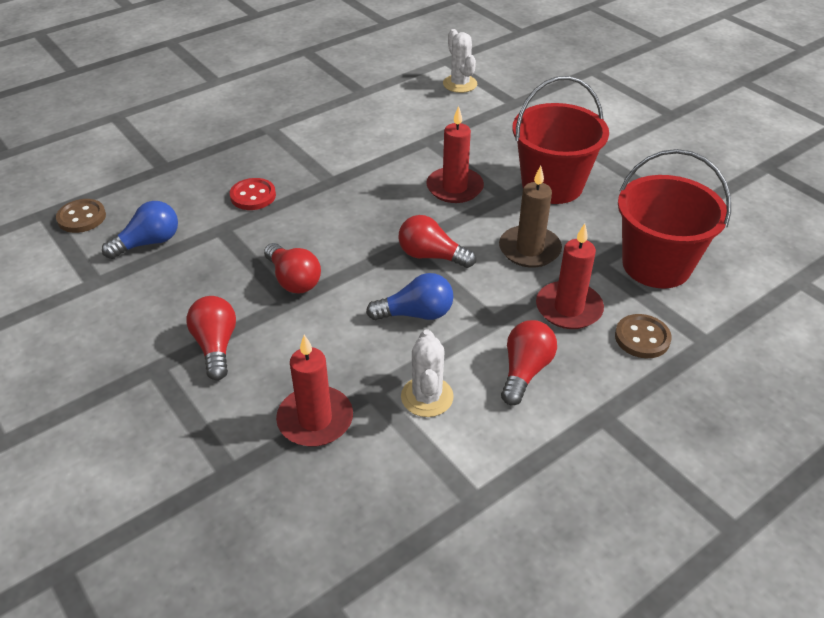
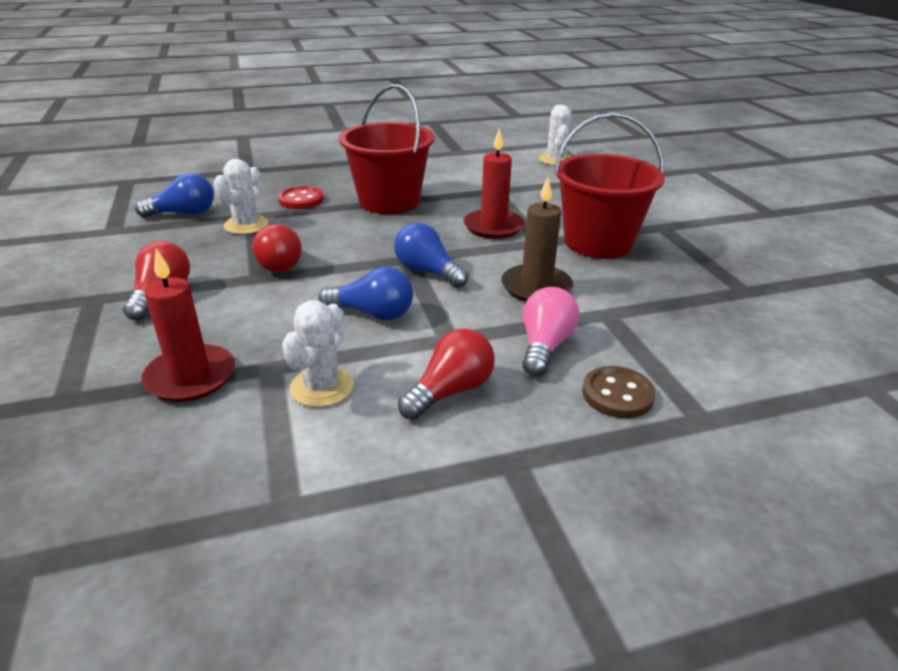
camera: 20 degrees right, 10 degrees down
(82, 217) = (150, 189): brown button -> none
(225, 242) = (246, 225): none -> white cactus
(431, 256) = (427, 272): red light bulb -> blue light bulb
(568, 308) = (544, 346): red candle -> pink light bulb
(656, 265) = (678, 330): red bucket -> red bucket (389, 201)

